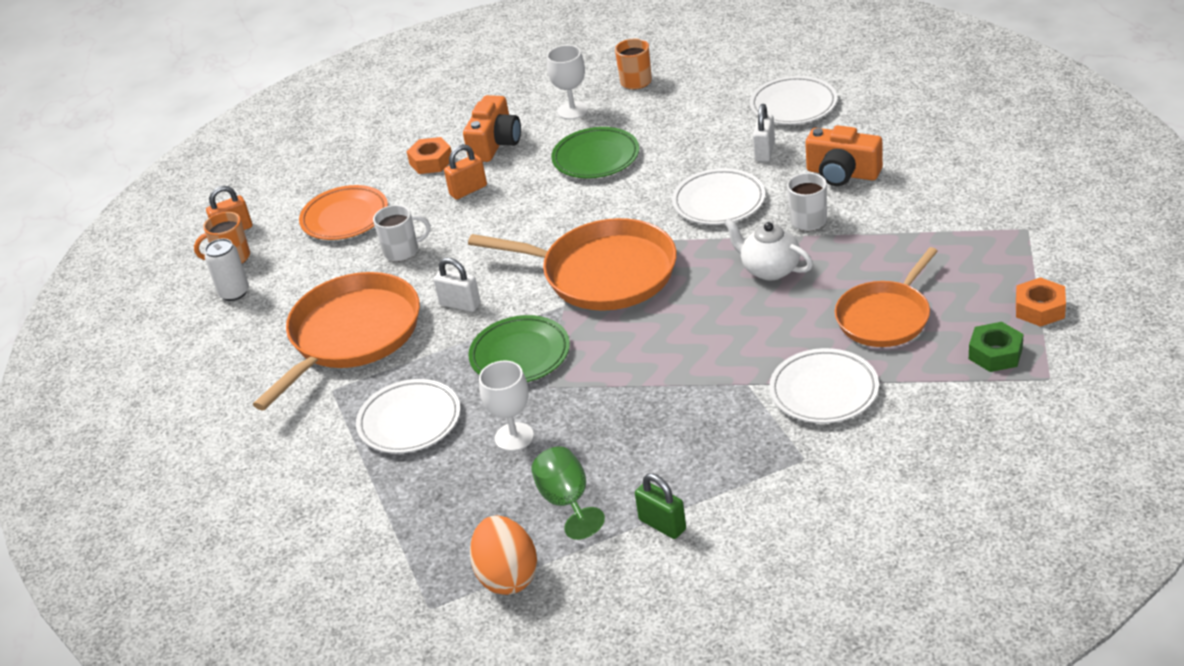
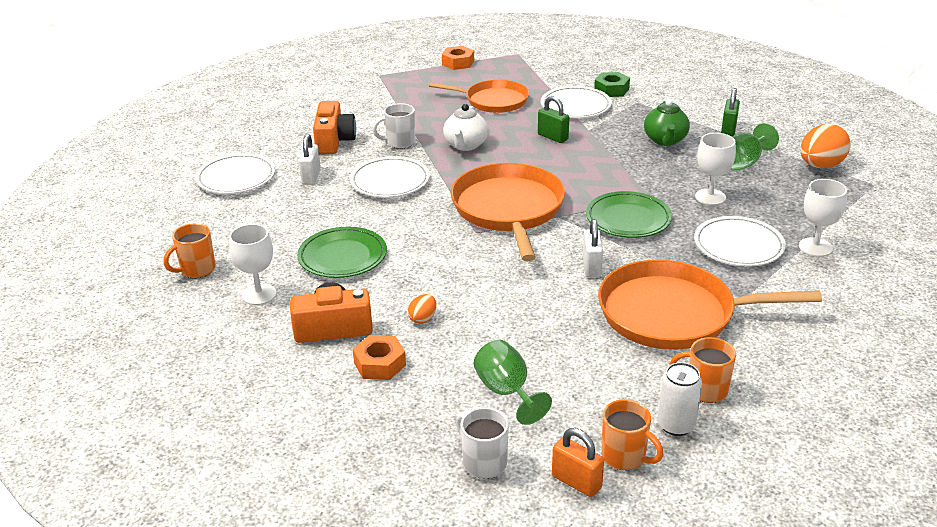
camera: 120 degrees left, 5 degrees down
(251, 321) = (705, 390): none -> orange mug
(345, 217) = (507, 392): orange plate -> green goblet
(359, 482) = (815, 247): none -> white goblet
(402, 251) = (540, 327): white mug -> white mug (483, 463)
(468, 190) = (423, 319): orange padlock -> orange egg
(673, 447) = (665, 140): none -> green teapot
(746, 346) = (552, 137): none -> green padlock
(764, 151) = (311, 177): white padlock -> white padlock turned 75 degrees counterclockwise
(995, 353) = (506, 68): green nut -> green nut (611, 90)

